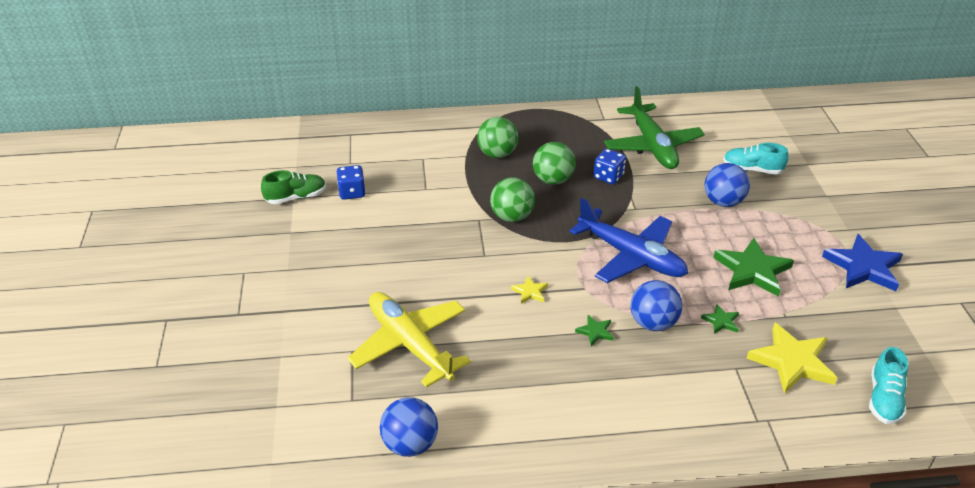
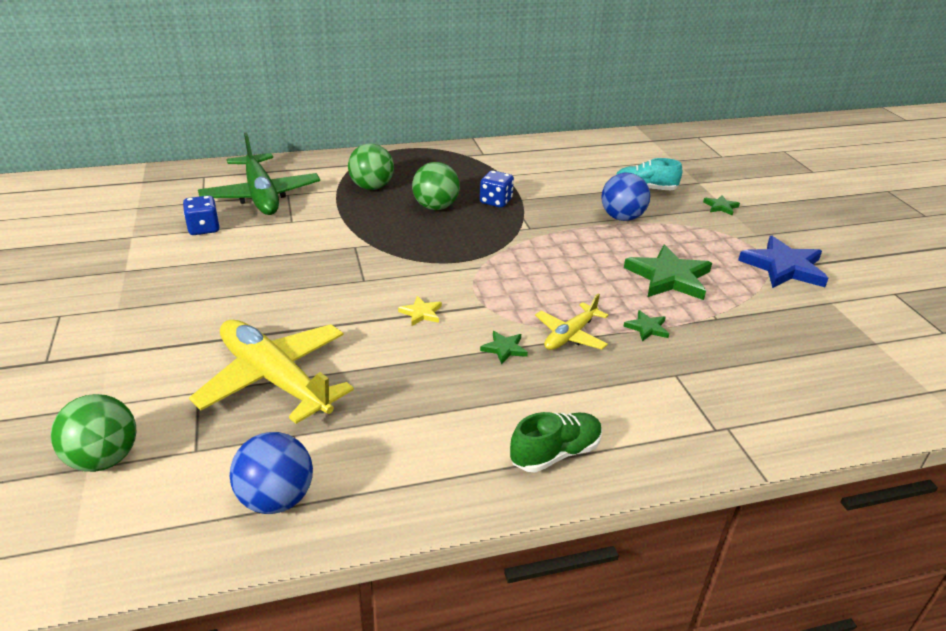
camera: 10 degrees left, 5 degrees down
(296, 197) = (135, 236): green shoe -> green shoe (555, 453)
(512, 217) = (393, 242): green ball -> green ball (104, 459)
(631, 256) = (533, 271): blue plane -> none
(652, 146) = (538, 174): green plane -> green plane (261, 195)
(653, 323) = (570, 335): blue ball -> yellow plane
(792, 361) = (737, 363): yellow star -> none
(821, 194) = (721, 207): none -> green star
(884, 399) = (851, 394): turquoise shoe -> none

